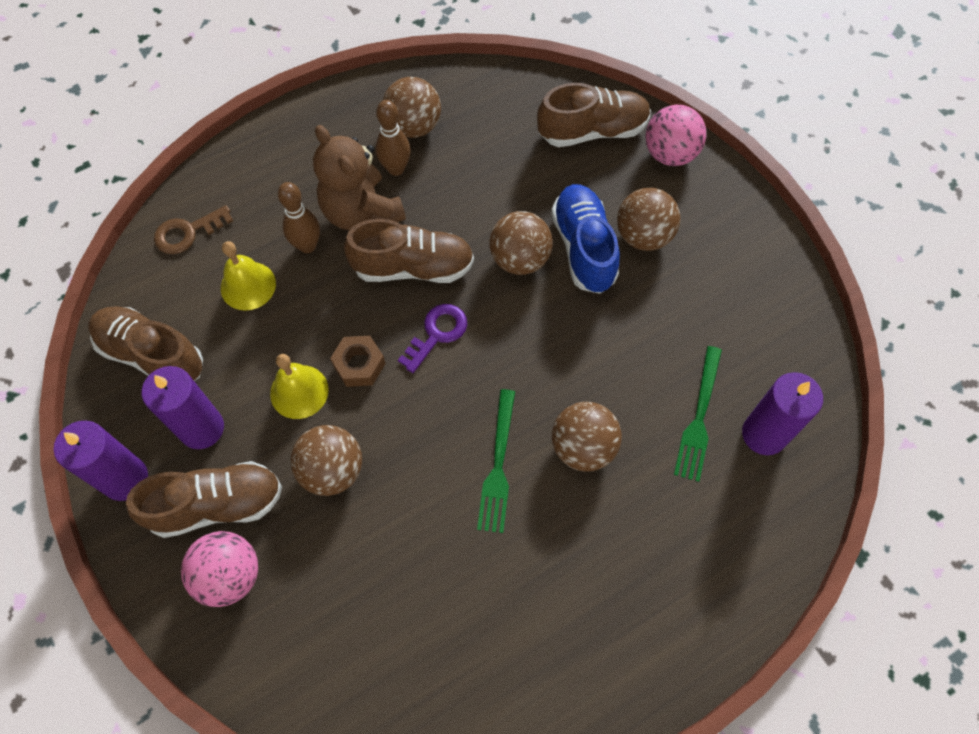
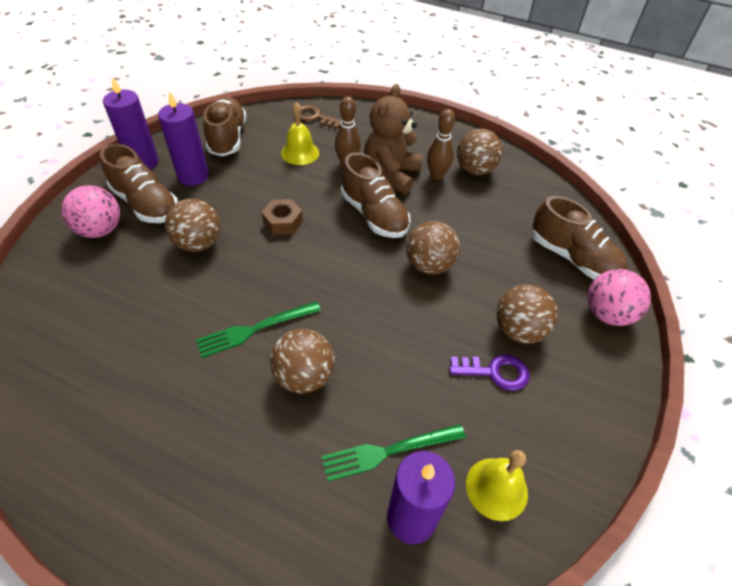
camera: 55 degrees right, 15 degrees down
(299, 391) = (245, 204): yellow bell -> yellow bell (496, 488)
(437, 333) = (334, 249): purple key -> purple key (495, 372)
(584, 248) = (472, 298): blue shoe -> none

